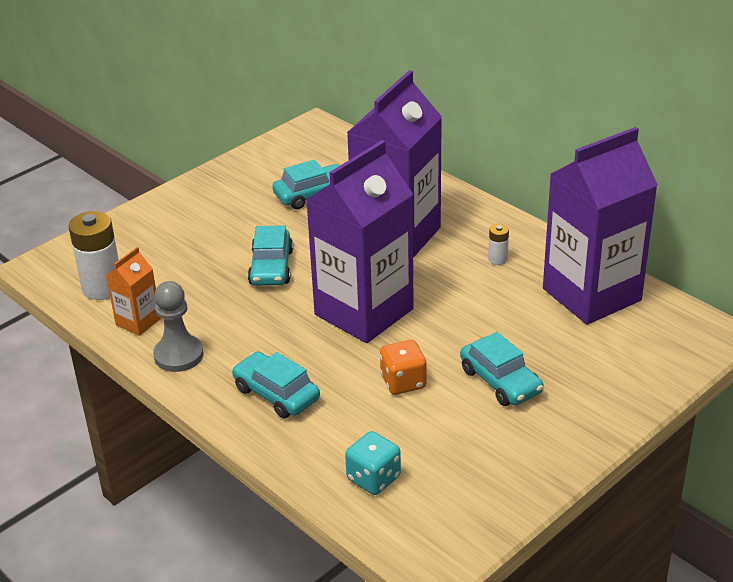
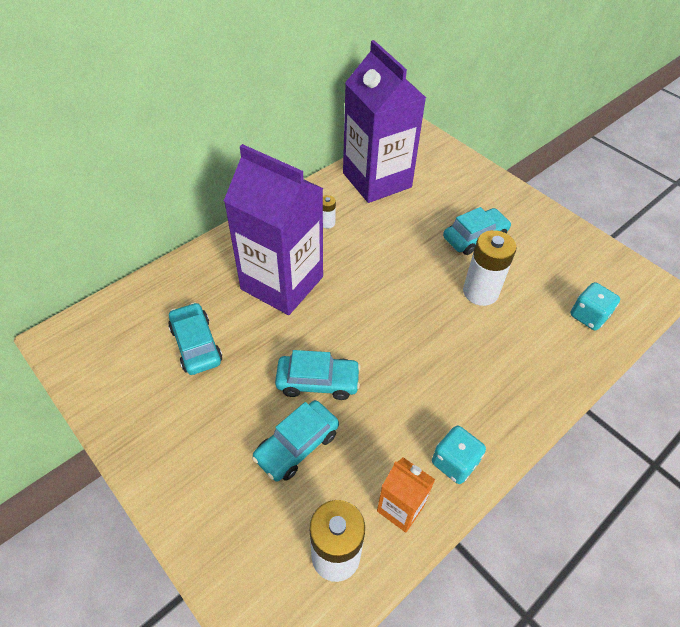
camera: 90 degrees left, 15 degrees up
(178, 355) = (454, 462): grey pawn -> turquoise dice
(276, 394) = (502, 378): turquoise car -> turquoise car (297, 445)
(364, 312) = (391, 312): purple carton -> none
(403, 382) = (480, 292): orange dice -> white battery

